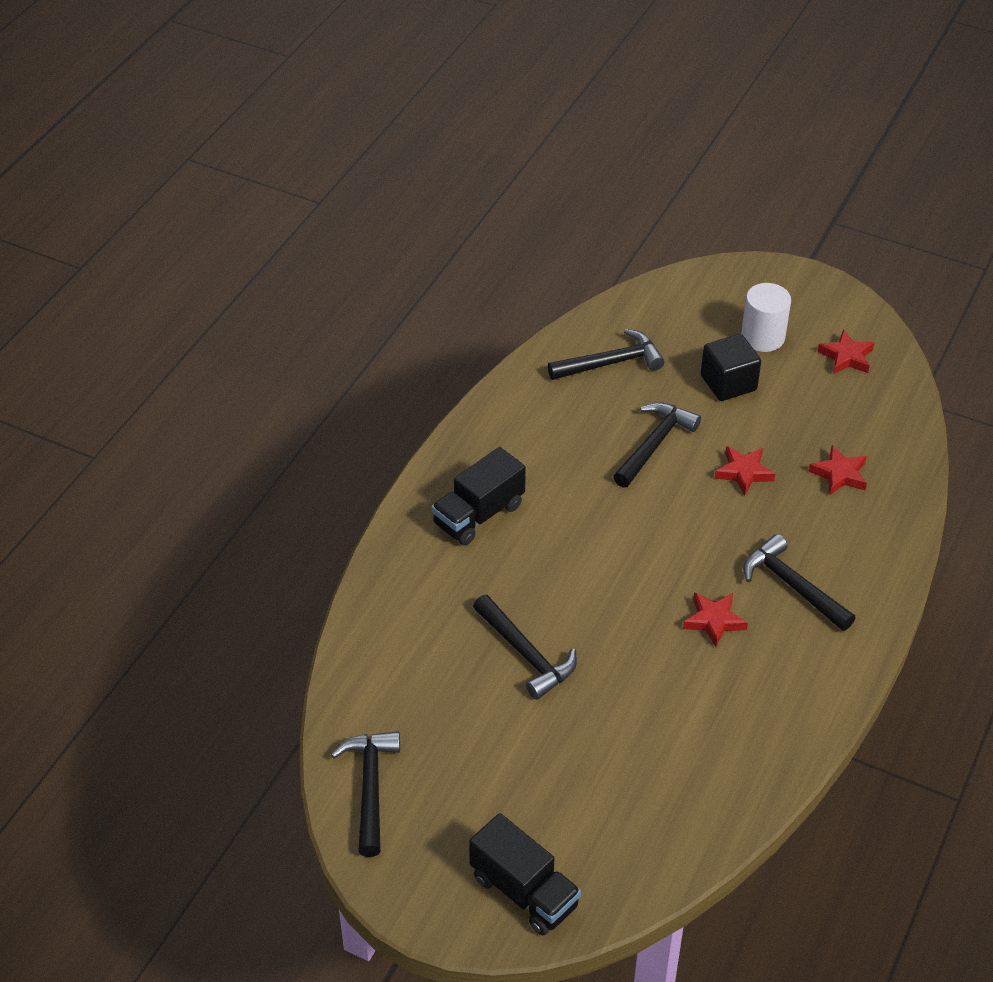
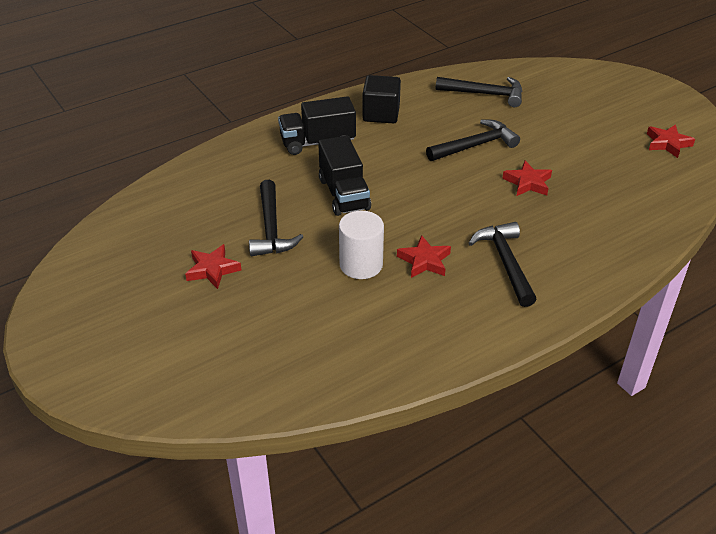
camera: 30 degrees right, 5 degrees down
(370, 788) = (93, 262): black hammer -> none
(524, 891) = (124, 370): black truck -> black truck (344, 194)
(728, 383) = (561, 130): black cube -> black cube (381, 114)
(762, 337) = (610, 113): white cylinder -> white cylinder (361, 265)
(839, 474) = (603, 209): red star -> red star (212, 269)

